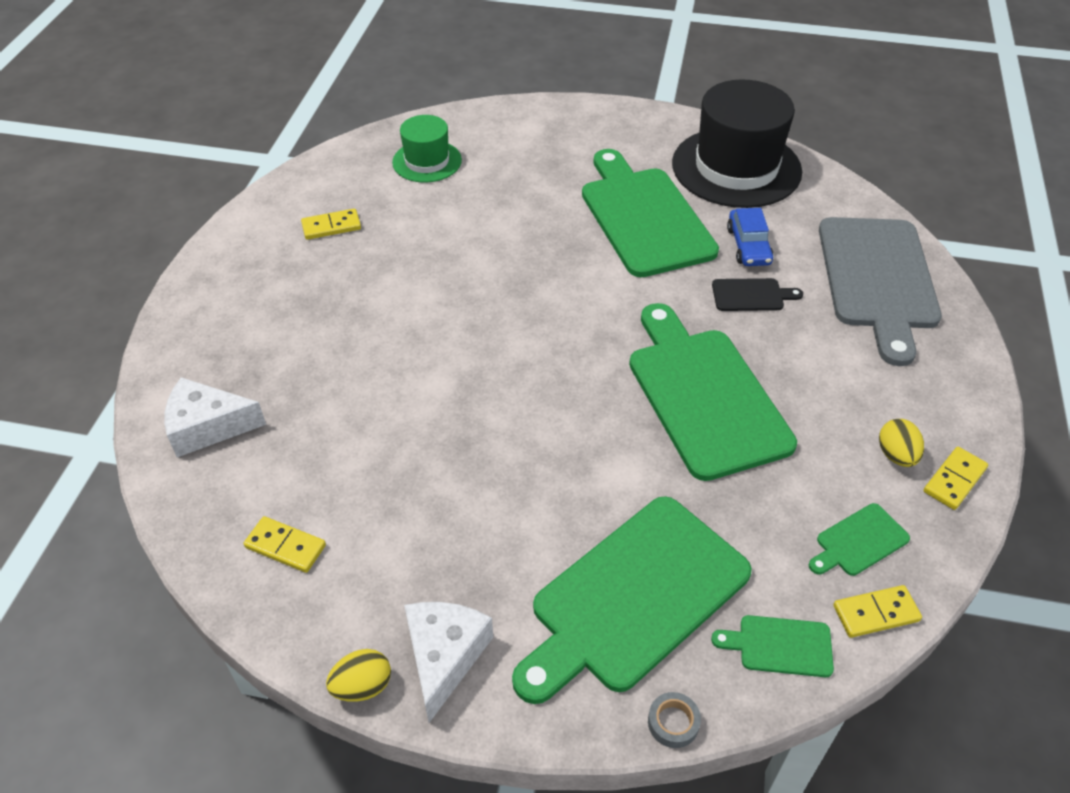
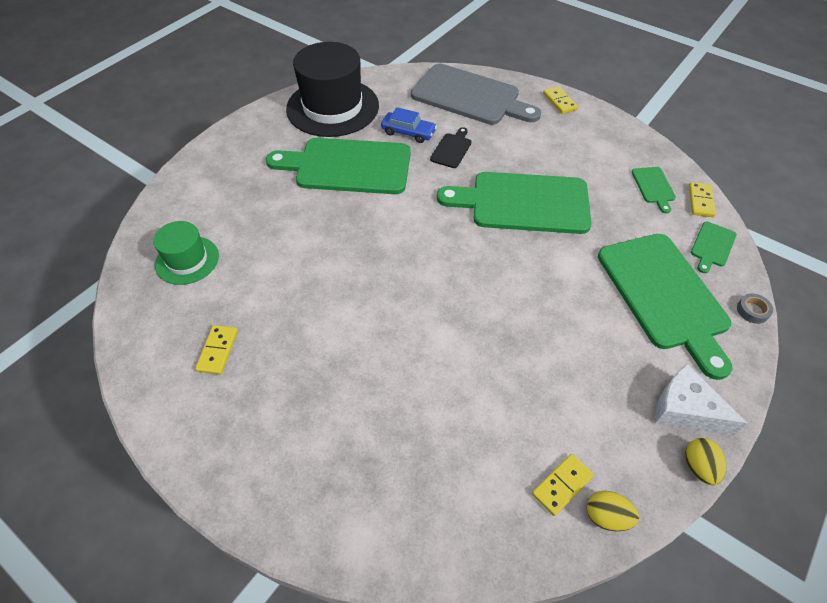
camera: 65 degrees left, 5 degrees up
(207, 427) = (409, 515): white cheese -> none
(896, 455) = (601, 148): yellow egg -> yellow egg (606, 516)
(954, 480) = (625, 136): yellow domino -> yellow domino (559, 101)

